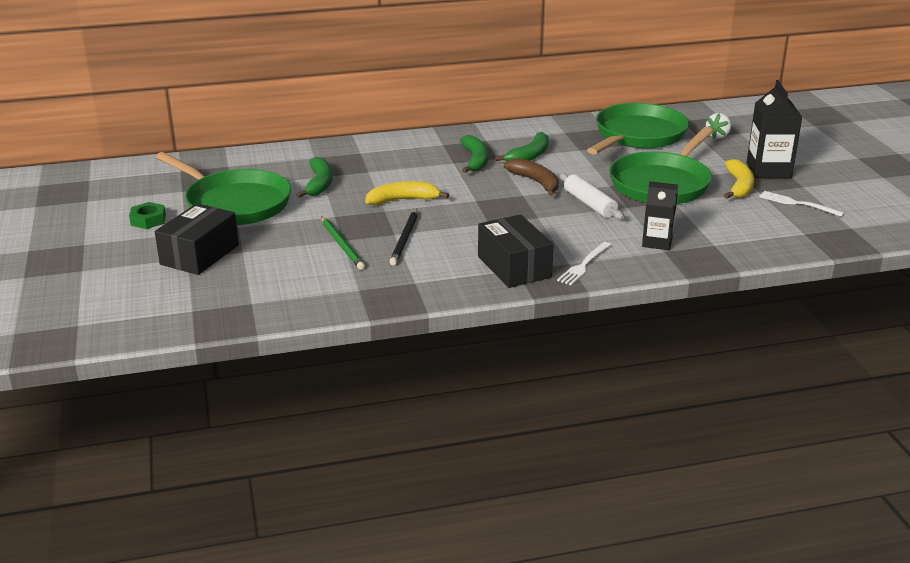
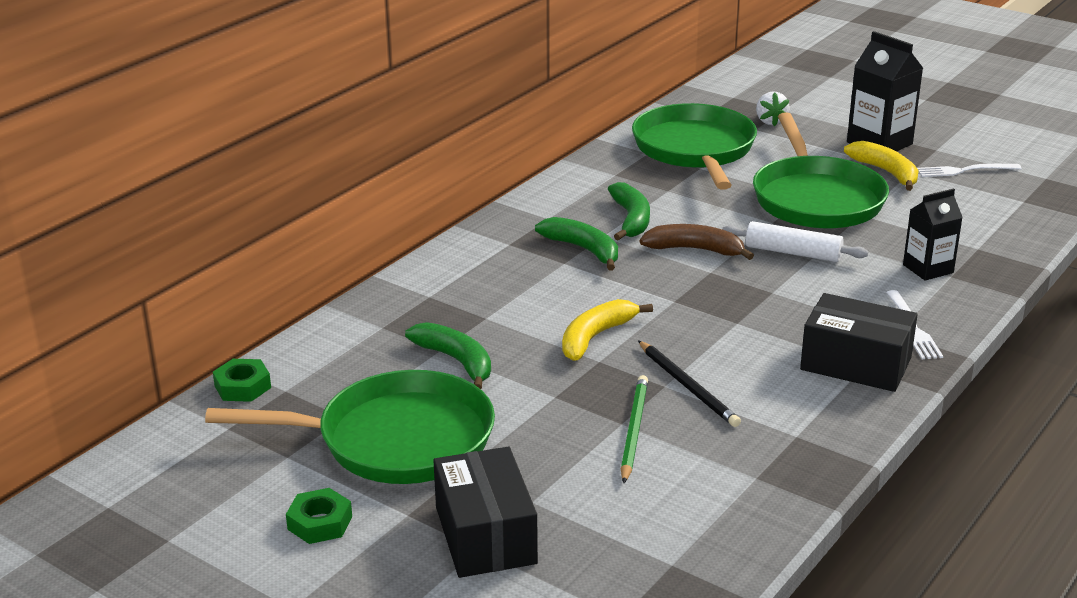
camera: 40 degrees left, 0 degrees up
(214, 157) = (242, 387): none -> green nut
(342, 245) = (634, 430): green pencil -> green pencil turned 105 degrees counterclockwise

